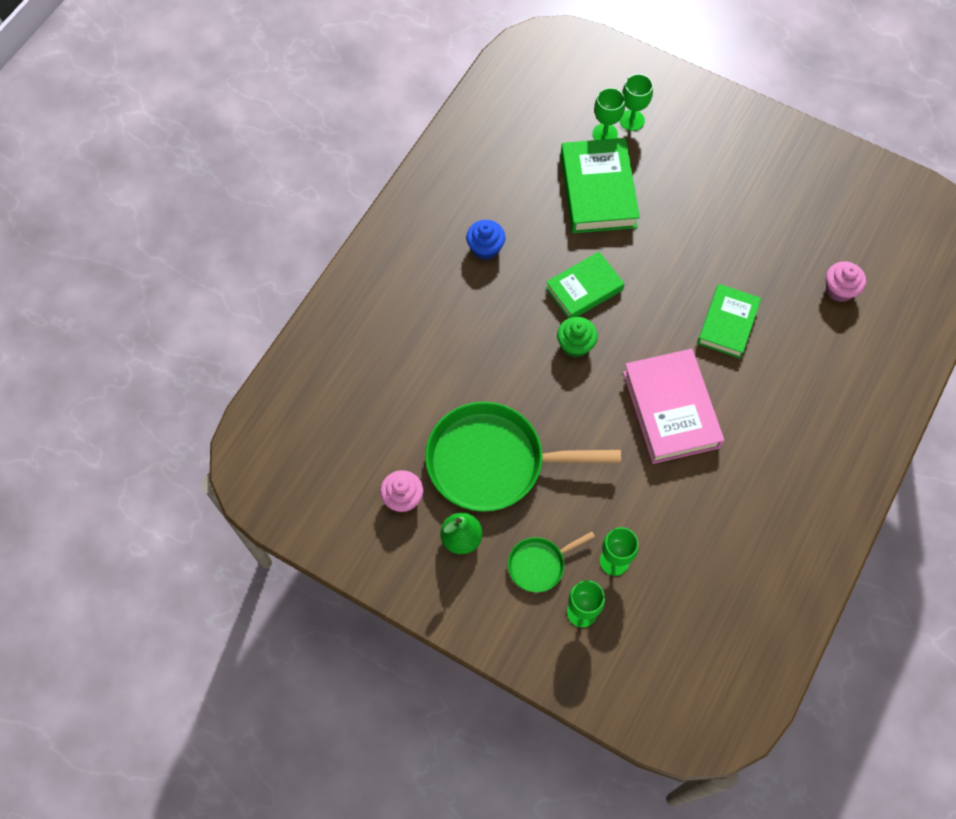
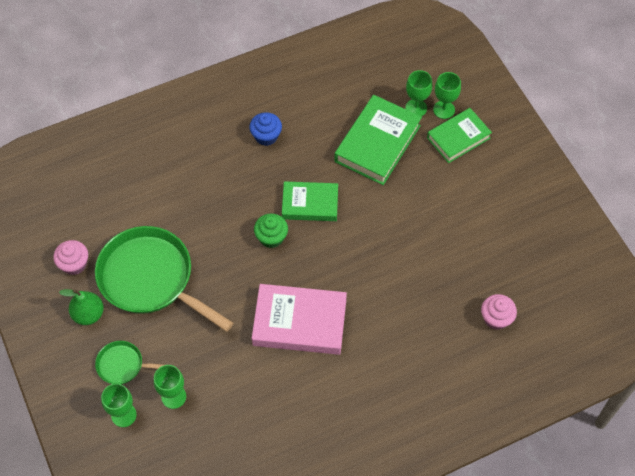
camera: 35 degrees right, 5 degrees down
(670, 409) = (299, 322): pink book -> pink book turned 75 degrees clockwise
(727, 324) = (391, 290): green book -> green book (458, 138)

